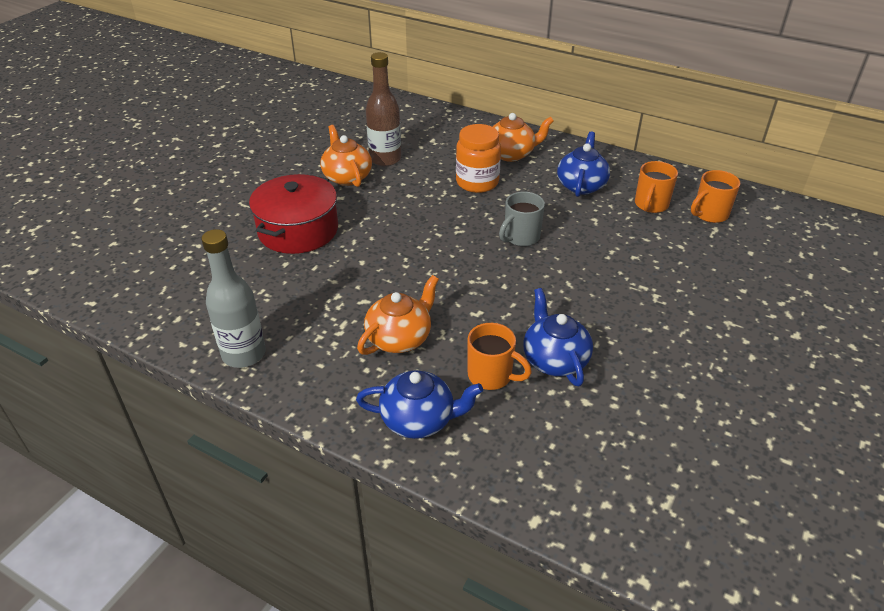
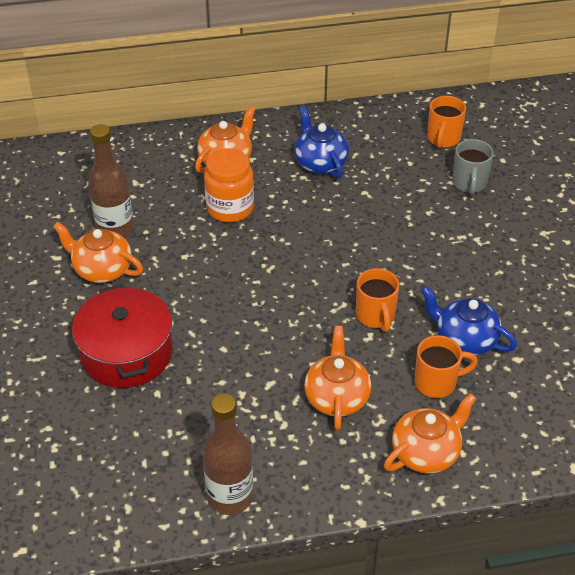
camera: 40 degrees left, 5 degrees up
(244, 354) = (230, 497): grey bottle -> brown bottle
(419, 420) = (426, 452): blue teapot -> orange teapot
(520, 237) = (327, 244): grey mug -> grey mug (469, 183)
(650, 205) = (393, 153): orange mug -> orange mug (375, 316)

